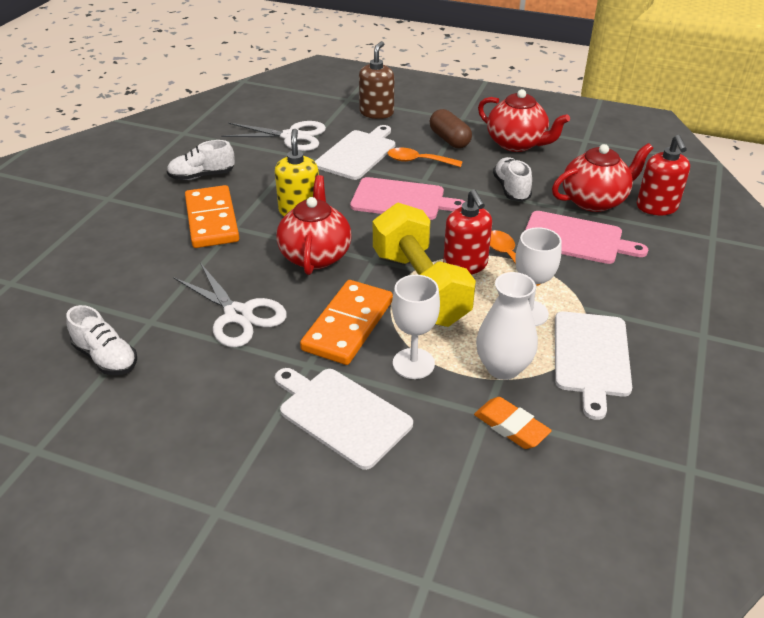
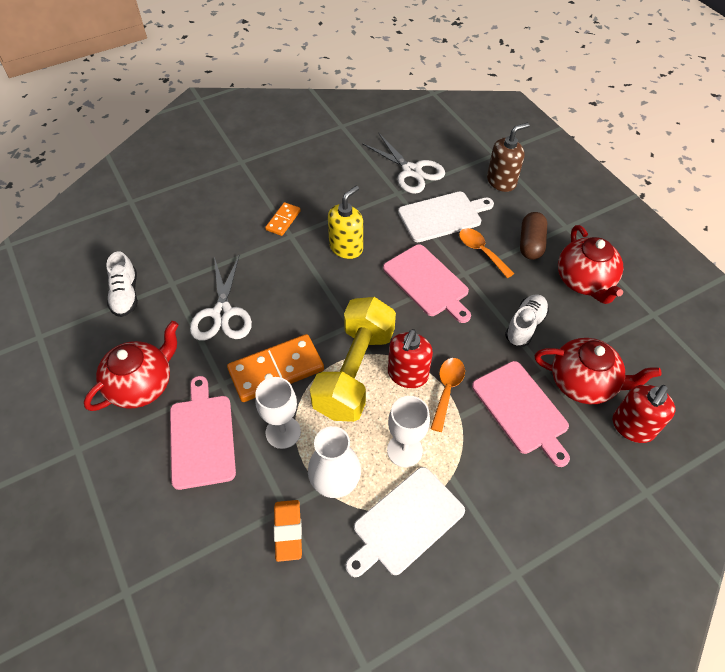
camera: 40 degrees right, 15 degrees up
(202, 176) = (315, 175): white shoe -> none
(211, 220) = (283, 220): orange domino -> orange domino, size x0.52
(315, 255) = (316, 295): red teapot -> red teapot (142, 385)
(341, 414) = (202, 437): white cutting board -> pink cutting board

